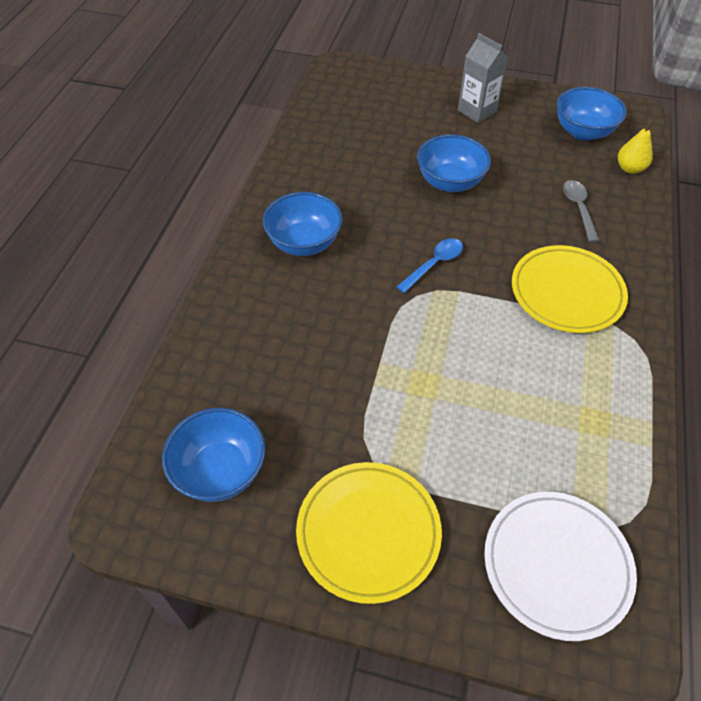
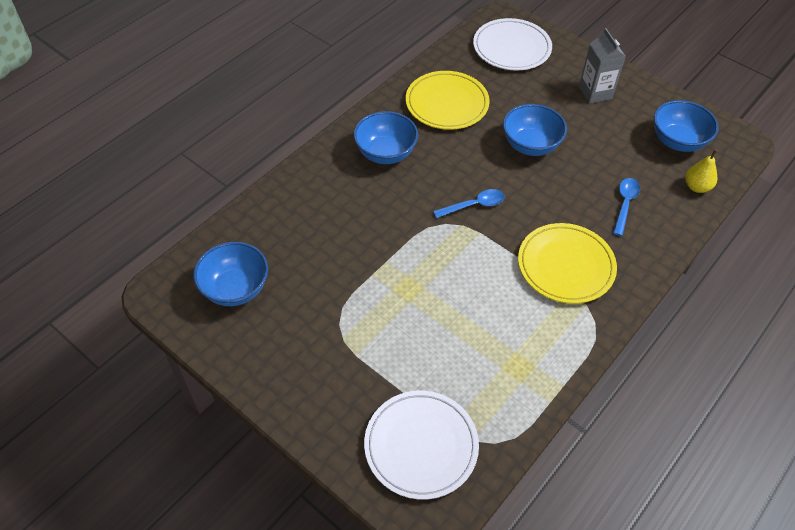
camera: 25 degrees right, 0 degrees up
(367, 93) = (511, 48): none -> white plate
(368, 532) = (307, 368): yellow plate -> yellow plate (447, 103)
(578, 209) = (625, 204): grey spoon -> blue spoon

